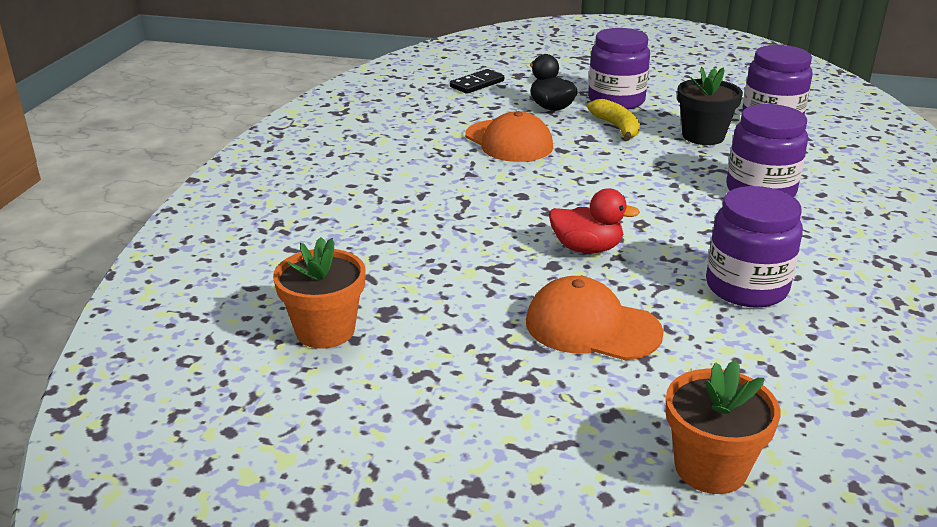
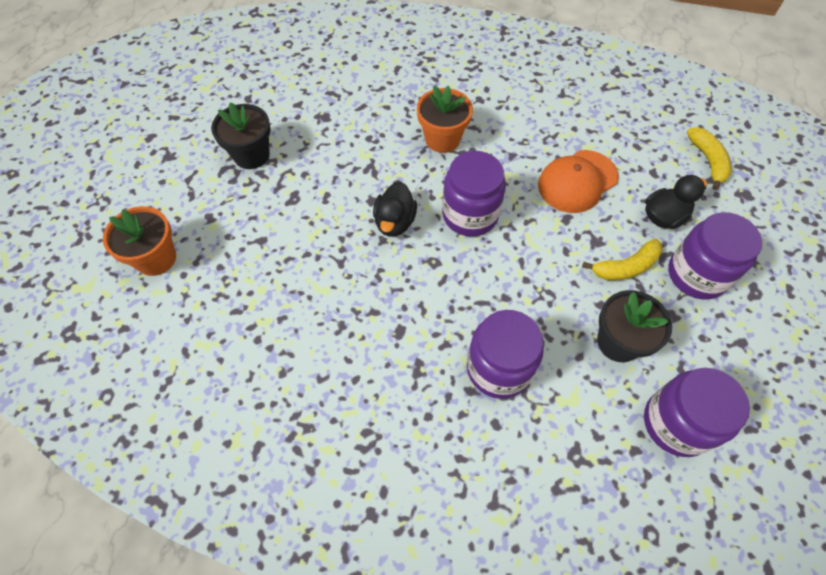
camera: 90 degrees right, 30 degrees up
(325, 330) = (307, 91): orange flower pot -> orange flower pot (442, 139)
(470, 380) = (251, 155): none -> black flower pot
(477, 84) = (708, 161): black domino -> yellow banana
(586, 248) = (395, 222): red duck -> black duck
(592, 327) = (295, 216): orange cap -> none
(746, 287) = (335, 318): purple jar -> purple jar (470, 215)

